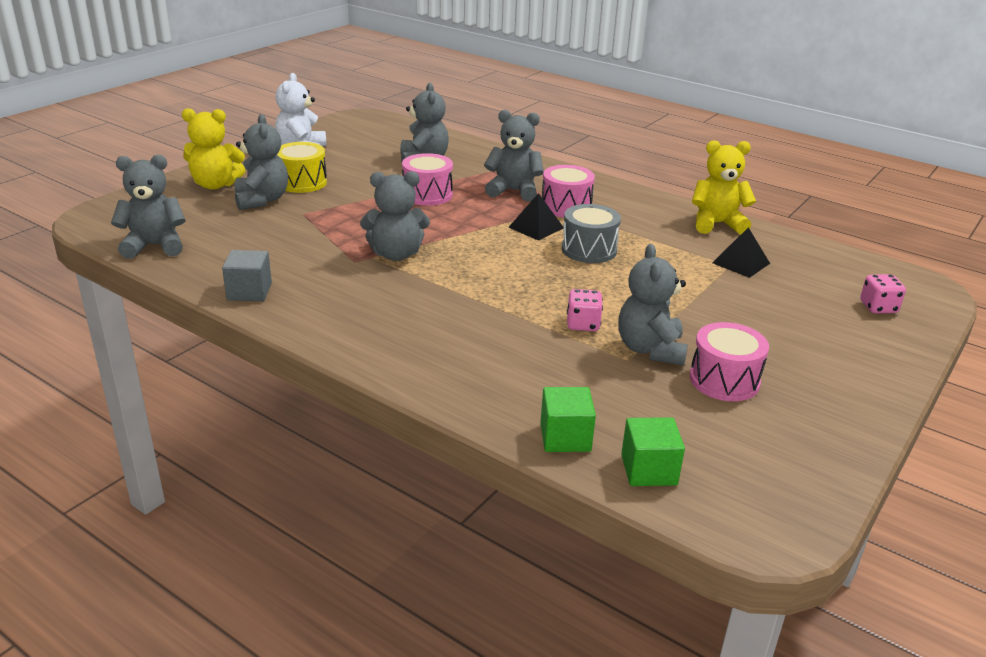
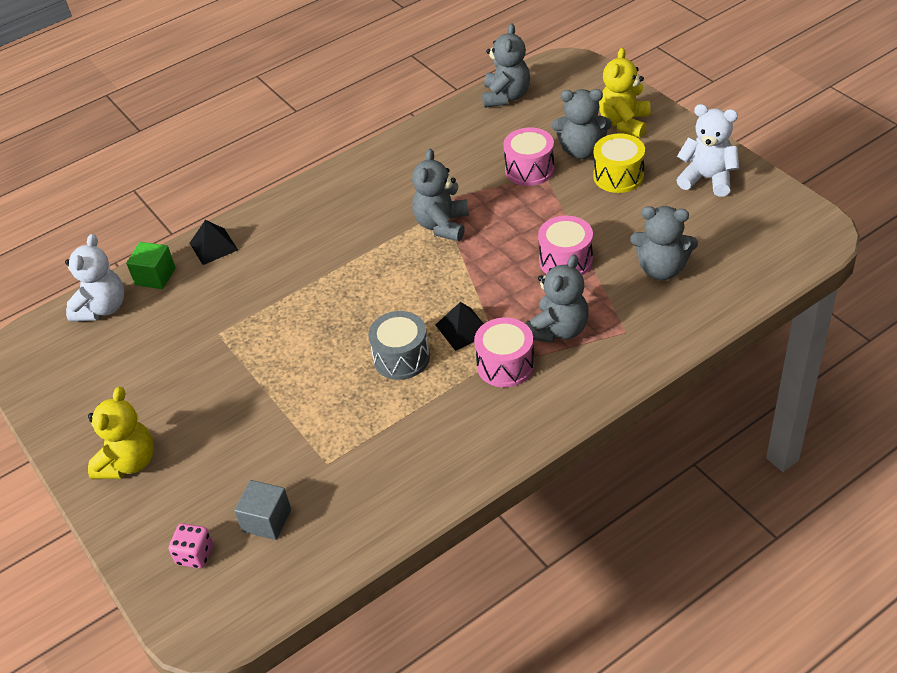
camera: 115 degrees right, 15 degrees up
(249, 292) = (411, 144): grey cube -> grey cube (267, 520)
(583, 324) = (278, 319): pink dice -> none
(649, 470) = (102, 308): green cube -> white teddy bear
(650, 349) = (222, 351): grey teddy bear -> none
(716, 224) = (419, 490): yellow teddy bear -> yellow teddy bear (128, 462)
(724, 380) = (161, 383): pink drum -> pink drum (529, 169)
(740, 263) = (326, 474): black pyramid -> black pyramid (213, 246)

